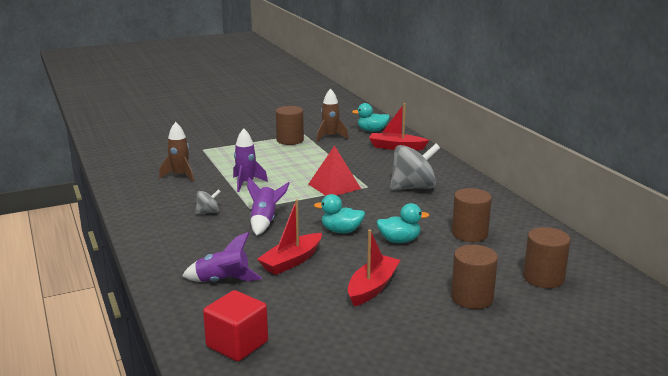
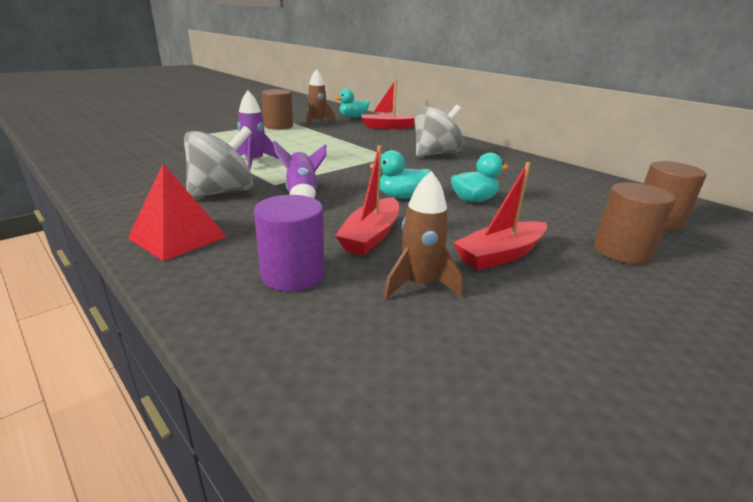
camera: 20 degrees left, 5 degrees up
(180, 175) = (167, 159): brown rocket -> brown rocket (419, 284)
(208, 212) = (223, 192): grey spinning top -> grey spinning top, size x2.05
(223, 281) = (293, 274): purple rocket -> purple cylinder
(237, 344) = (387, 383): red cube -> none
(334, 186) = (355, 158): red pyramid -> red pyramid (178, 237)
(372, 287) = (500, 255): red boat -> red boat turned 135 degrees counterclockwise
(469, 234) = (534, 187): brown cylinder -> none

